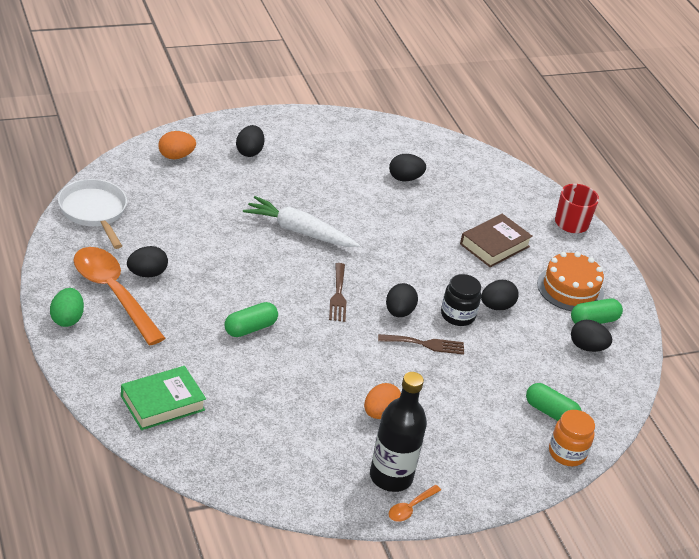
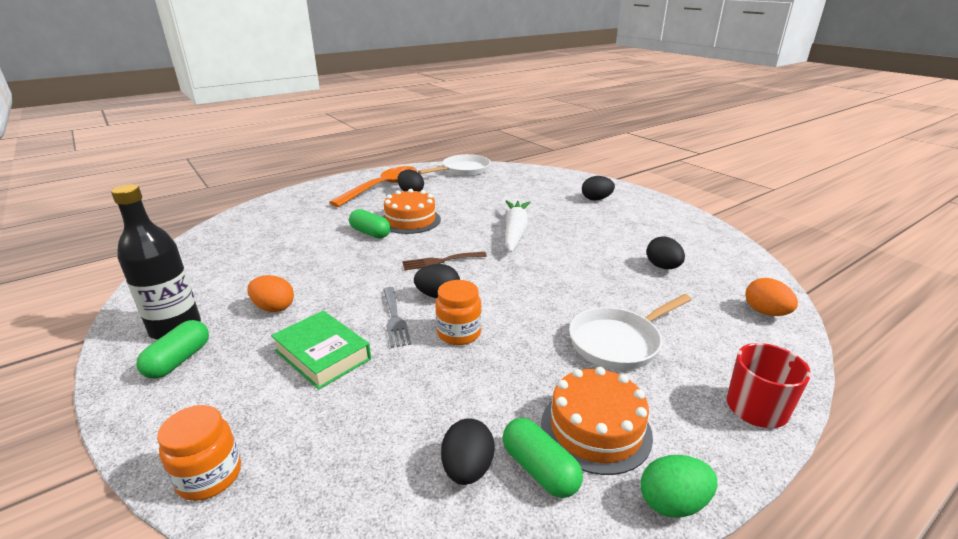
camera: 80 degrees right, 10 degrees down
(67, 319) = (348, 181): green egg -> green egg (672, 503)
(162, 403) = (270, 218): green book -> green book (322, 355)
(176, 156) = (554, 180): orange egg -> orange egg (765, 312)
(232, 292) = (410, 220): none -> orange cake
(410, 508) = (124, 348): orange spoon -> none
(425, 344) = (395, 319): brown fork -> grey fork
(457, 315) = (459, 333): black jar -> orange jar
(494, 245) = (618, 342): brown book -> white pan
(496, 306) = (497, 360): black egg -> none
(550, 412) = (299, 444): green capsule -> green capsule (179, 360)

